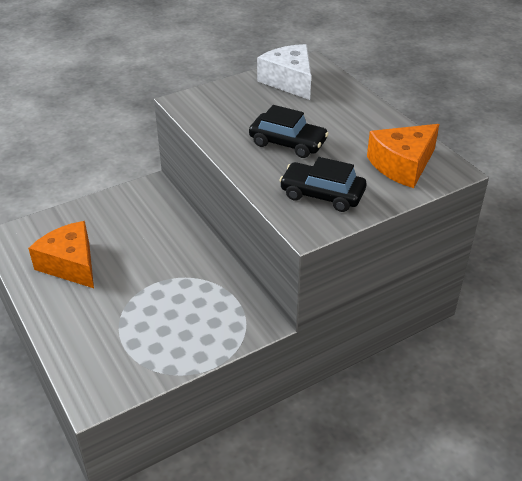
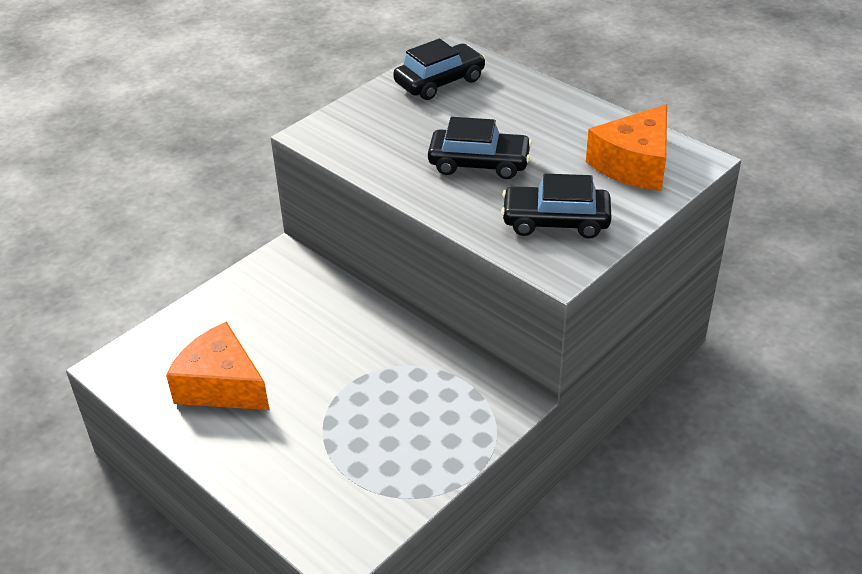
camera: 15 degrees left, 0 degrees up
(289, 81) = (439, 81): white cheese -> black car

